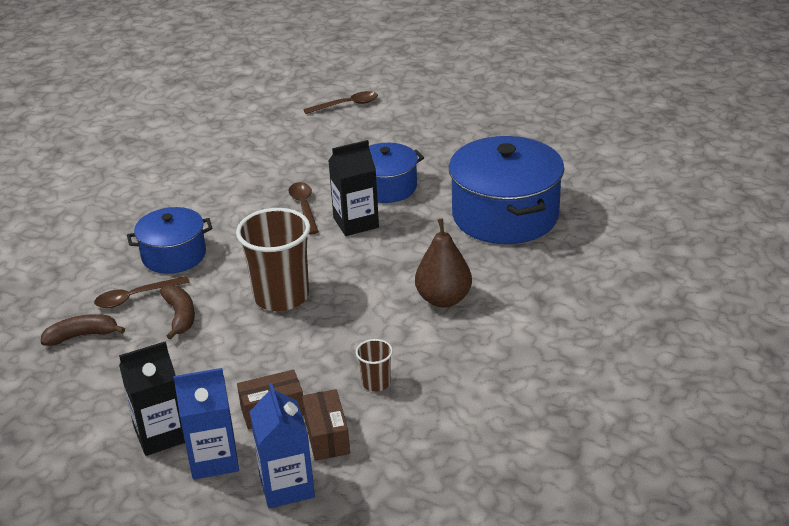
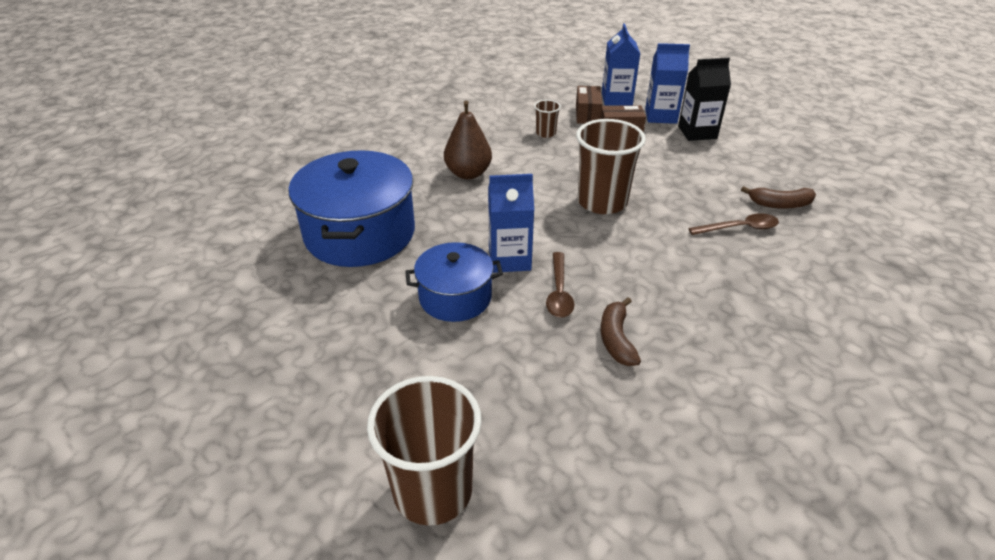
camera: 165 degrees left, 5 degrees up
(174, 255) = (708, 264): blue pot -> none
(180, 316) = (693, 203): brown banana -> brown banana (616, 339)
(346, 105) = (433, 491): brown spoon -> brown cup
(356, 223) = (509, 259): black carton -> blue carton

